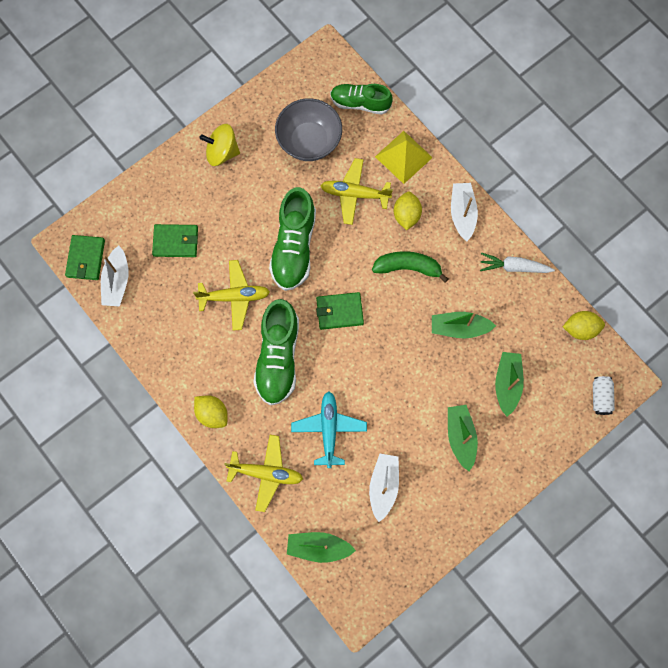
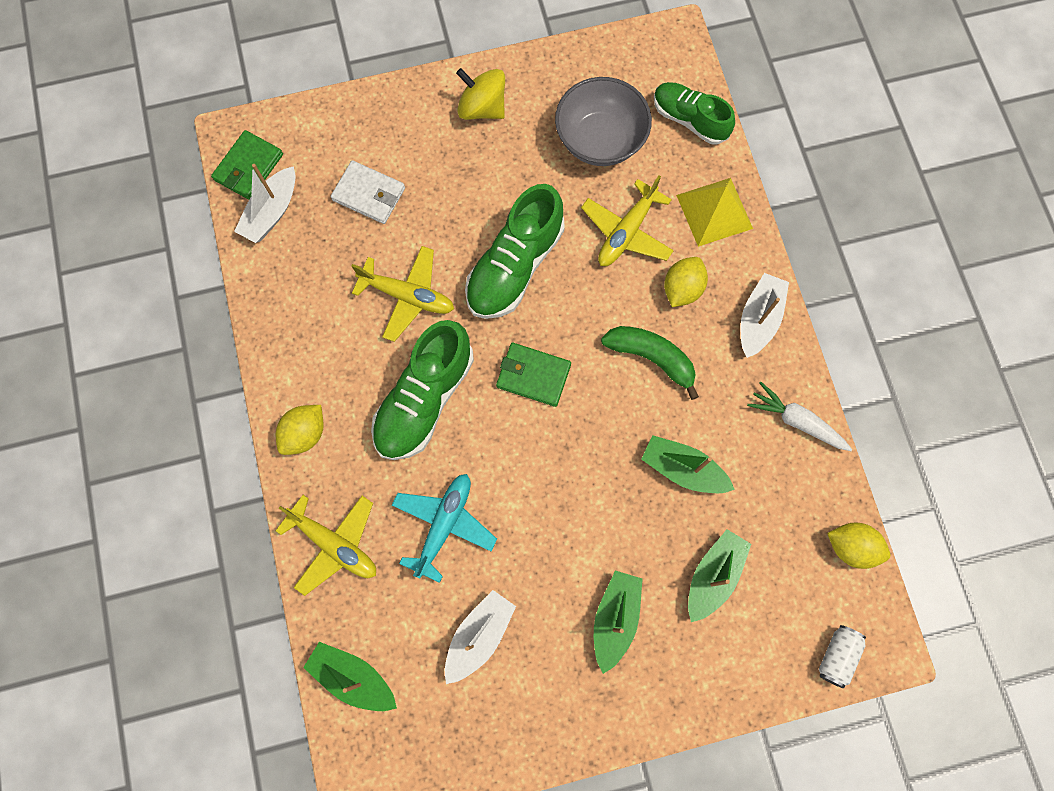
camera: 25 degrees right, 0 degrees up
(175, 242) = (369, 194): green wallet -> white wallet
(212, 414) = (305, 434): yellow lemon -> yellow lemon turned 60 degrees clockwise
(354, 194) = (626, 232): yellow plane -> yellow plane turned 90 degrees counterclockwise

